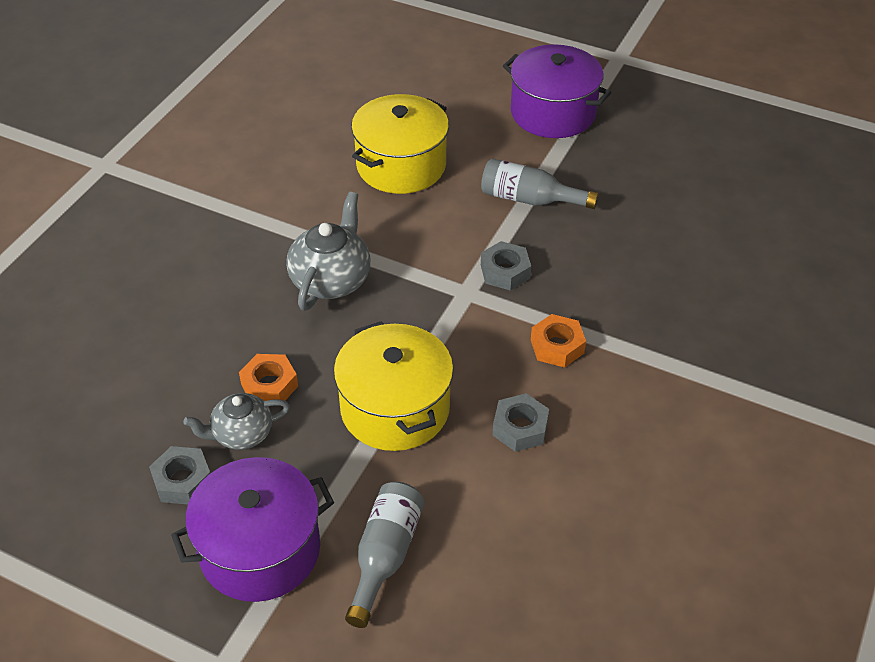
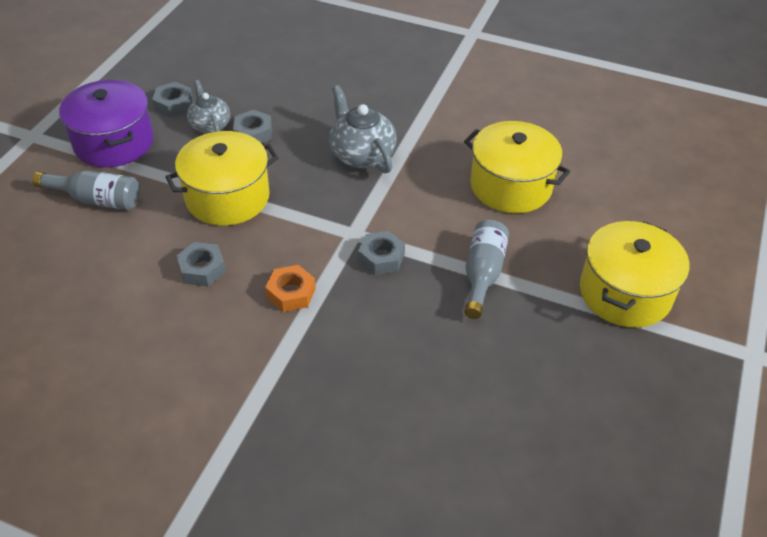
camera: 85 degrees right, 0 degrees up
(269, 385) = (253, 133): orange nut -> grey nut
(331, 280) = (362, 155): grey teapot -> grey teapot turned 135 degrees counterclockwise
(553, 113) = (625, 293): purple pot -> yellow pot

